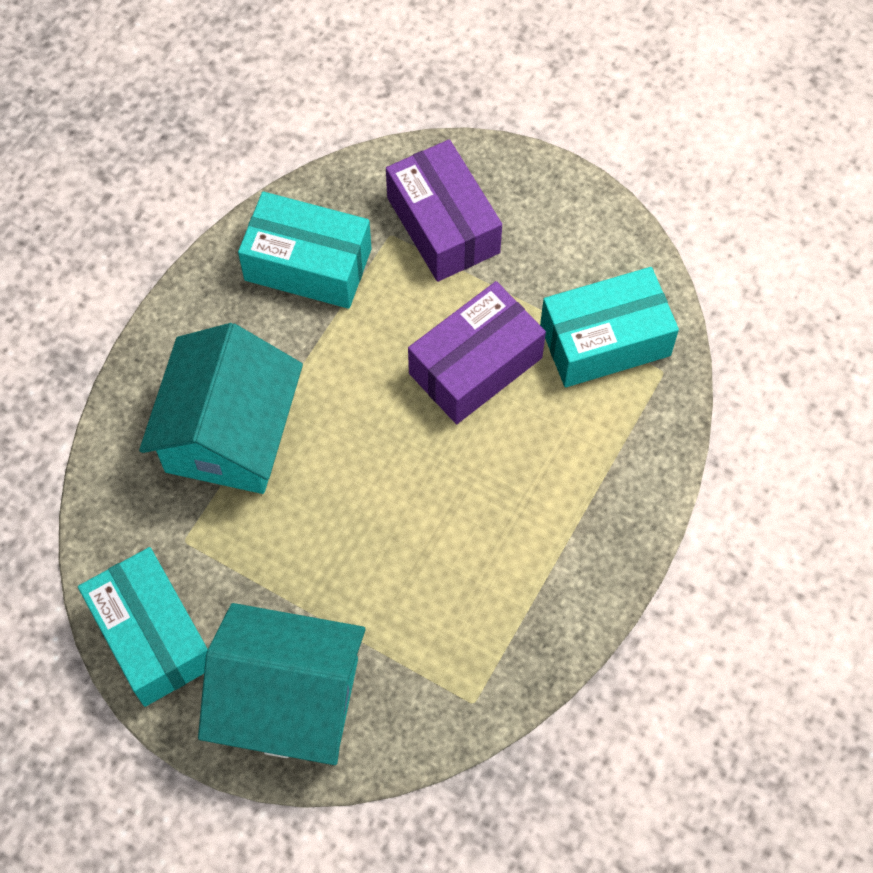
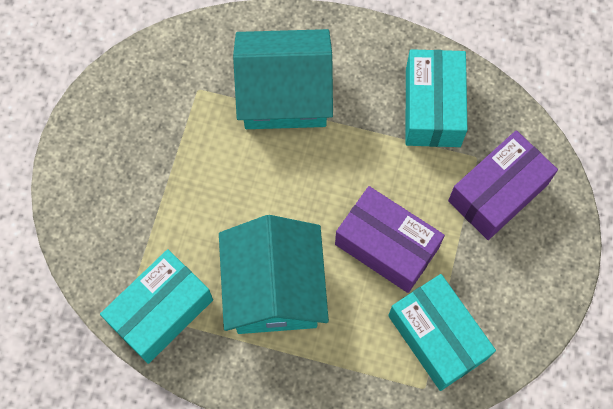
camera: 75 degrees right, 5 degrees up
(152, 635) = (127, 90): turquoise box -> turquoise box (161, 312)
(288, 700) = (102, 187): turquoise house -> turquoise house (274, 289)

